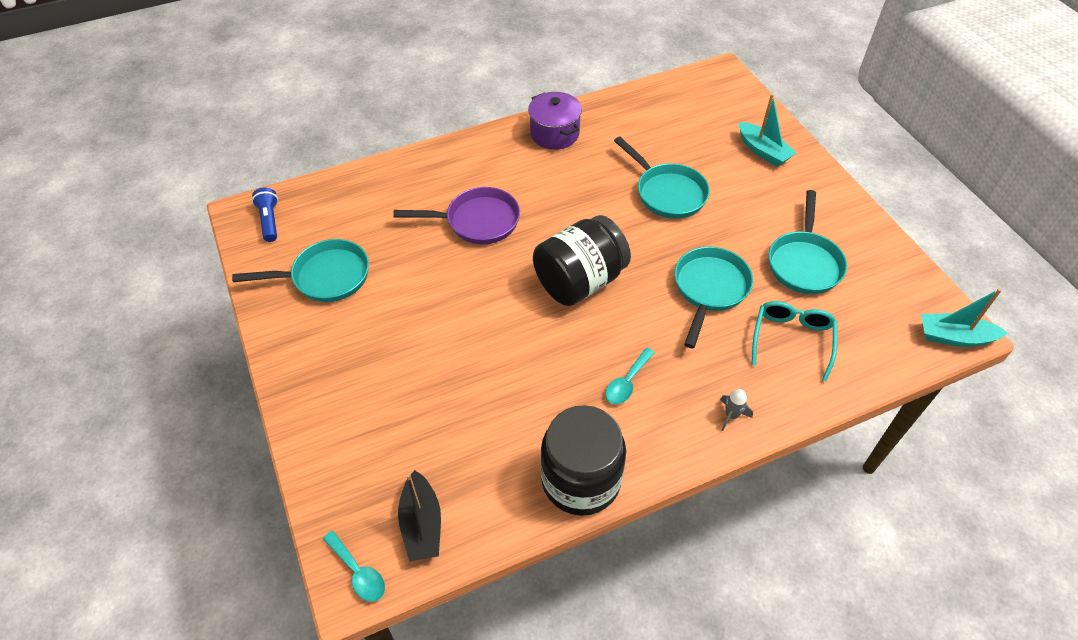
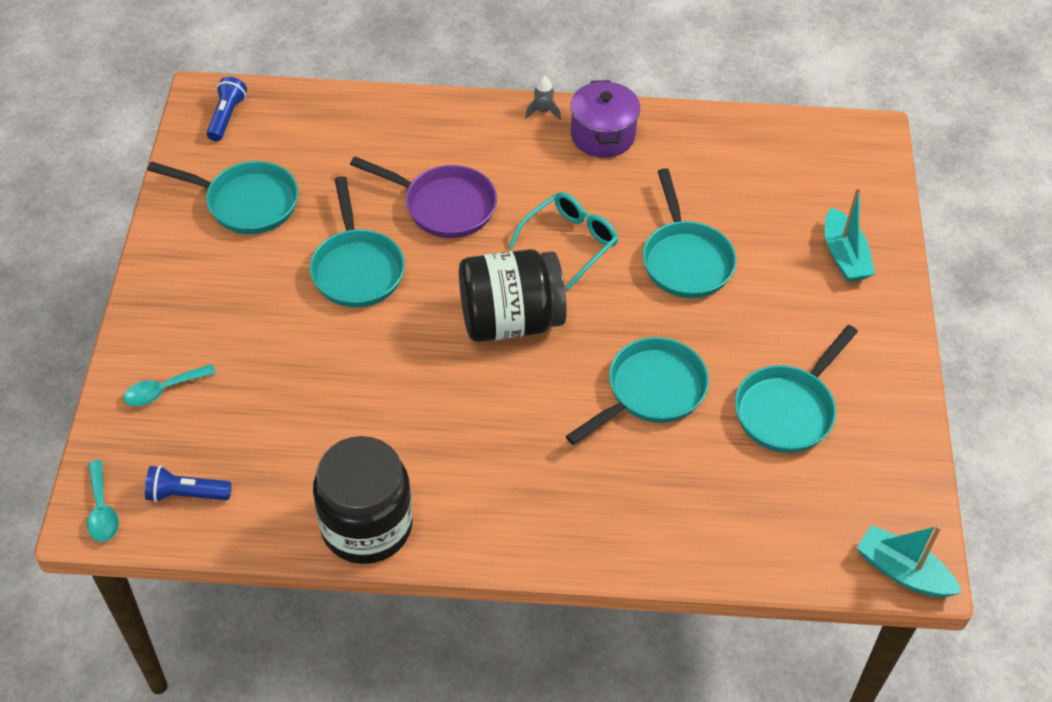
camera: 25 degrees right, 0 degrees up
(422, 524) = (186, 494): black boat -> blue flashlight
(443, 291) = (357, 269): none -> turquoise pan
(627, 382) = (484, 451): turquoise spoon -> turquoise spoon (163, 390)
(731, 415) = (571, 536): grey rocket -> grey rocket (543, 111)
(792, 340) = (703, 488): turquoise glasses -> turquoise glasses (570, 242)

